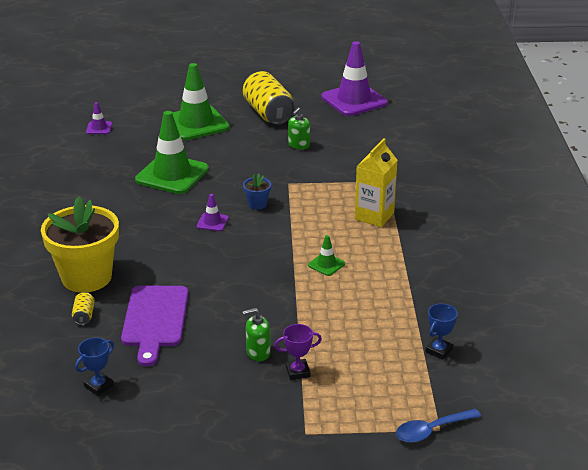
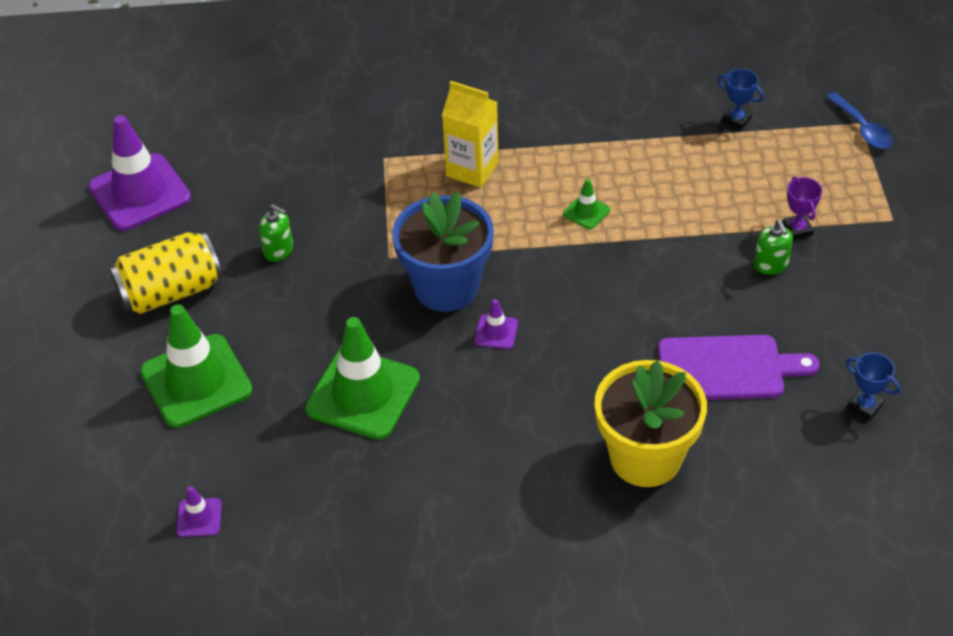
camera: 90 degrees left, 15 degrees up
(84, 315) = (732, 445): yellow can -> none
(257, 204) = (446, 287): blue flower pot -> blue flower pot, size x2.40

